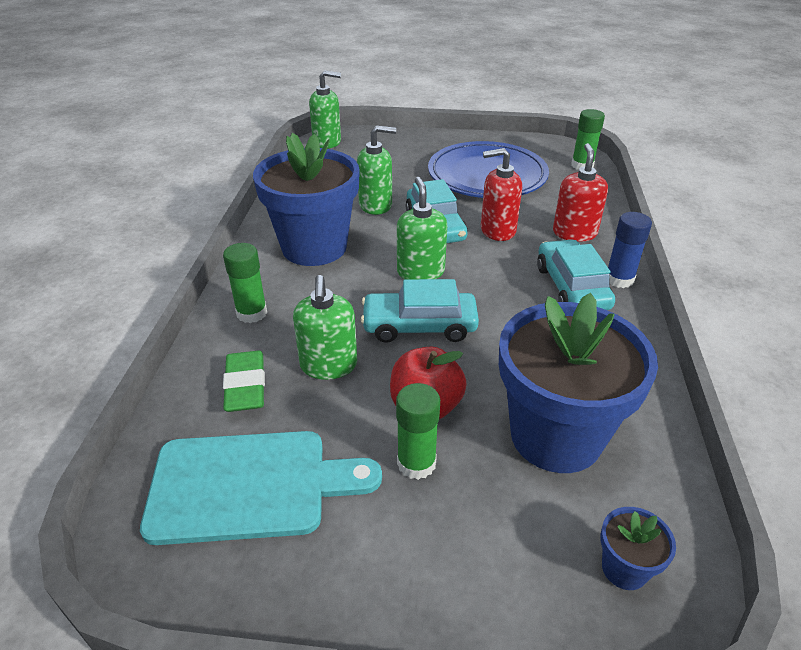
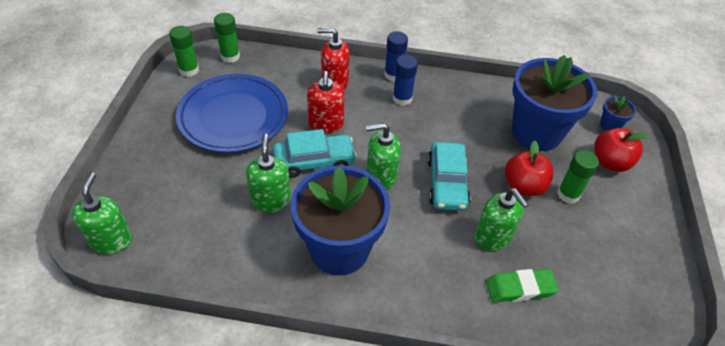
camera: 90 degrees left, 10 degrees up
(249, 485) = (603, 278): turquoise cutting board -> none
(252, 313) = (436, 292): green glue stick -> green glue stick (189, 70)
(328, 365) = (493, 237): green soap dispenser -> green soap dispenser turned 60 degrees clockwise
(510, 547) = (610, 162): none -> red apple
(571, 287) = (402, 98): turquoise car -> blue glue stick

